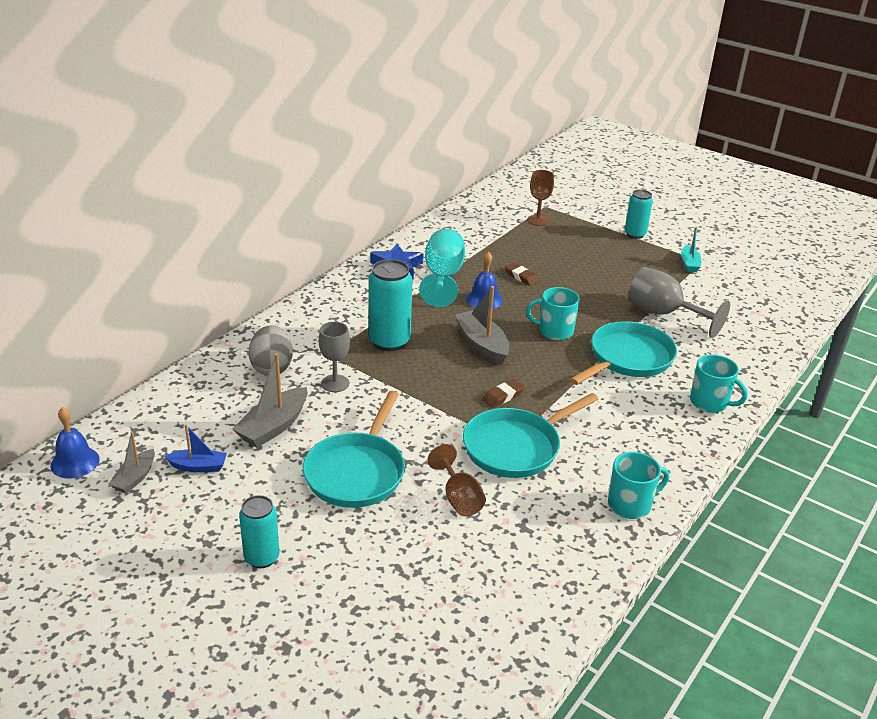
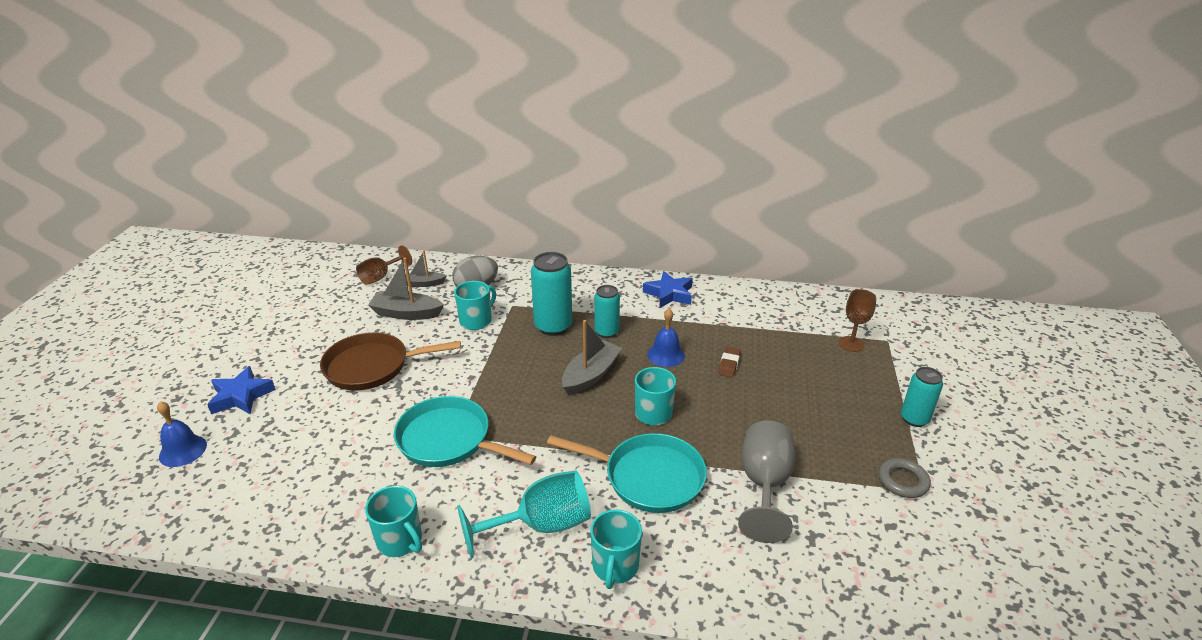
camera: 65 degrees right, 0 degrees up
(75, 462) = (331, 259): blue bell -> blue bell (183, 450)
(135, 478) = (324, 284): grey boat -> grey boat (424, 284)
(198, 466) = (347, 301): blue boat -> none
(261, 557) = (262, 358): turquoise can -> turquoise can (606, 332)
(329, 586) = (241, 396): none -> blue star
(335, 383) = (476, 321): grey goblet -> turquoise mug
(356, 472) = (372, 366): turquoise pan -> brown pan
(442, 277) = (678, 321): turquoise goblet -> turquoise goblet (541, 525)
(459, 498) = (363, 428): brown goblet -> brown goblet (380, 277)
(503, 396) = (519, 411): brown eraser -> none
(689, 264) = (903, 481): turquoise boat -> grey ring

